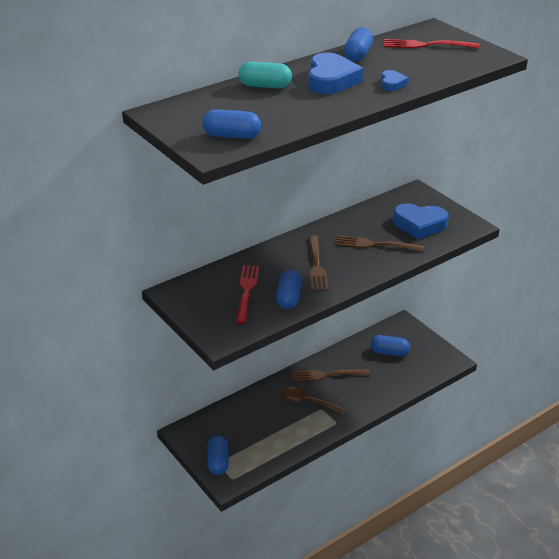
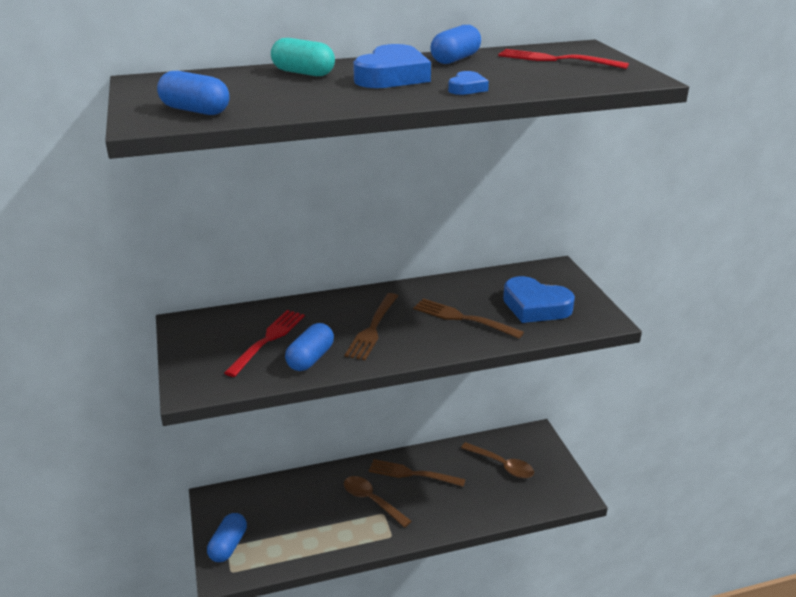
camera: 20 degrees right, 5 degrees down
(389, 352) = (502, 465): blue capsule -> brown spoon

